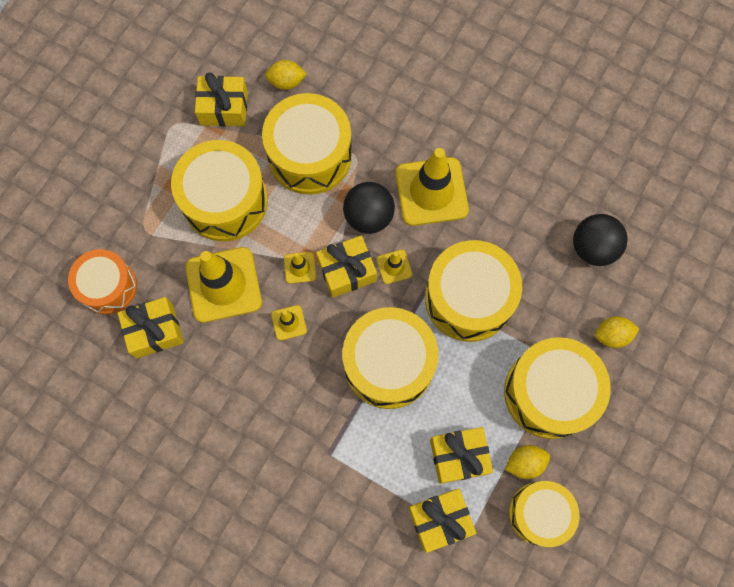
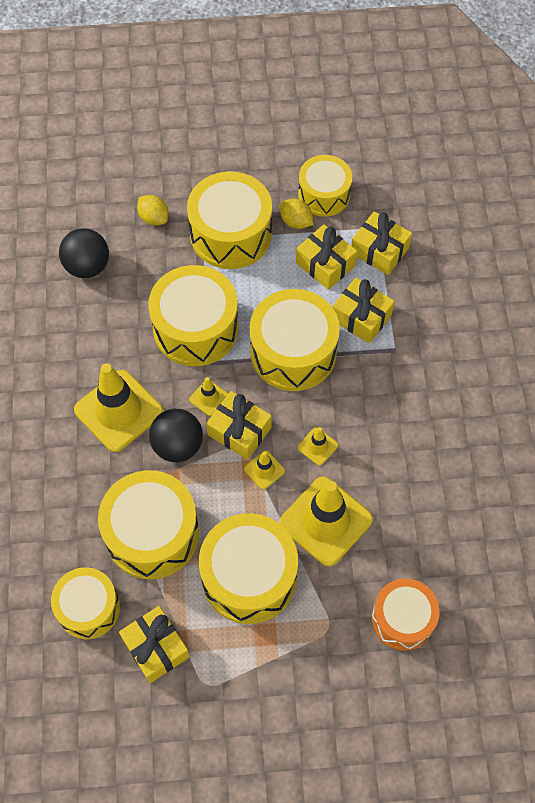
camera: 125 degrees left, 10 degrees down
(154, 331) = (408, 548): yellow gift -> yellow gift (361, 317)
(286, 82) = (88, 608): yellow lemon -> yellow drum

